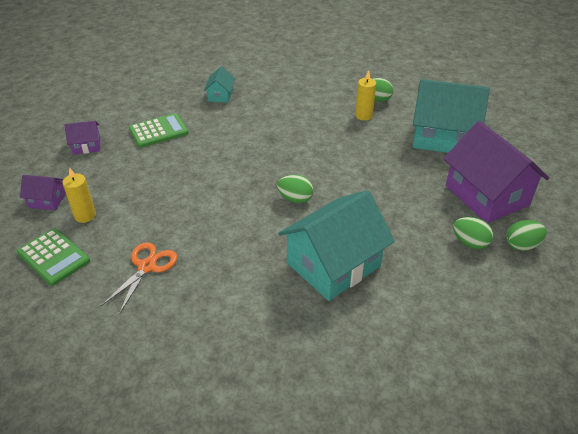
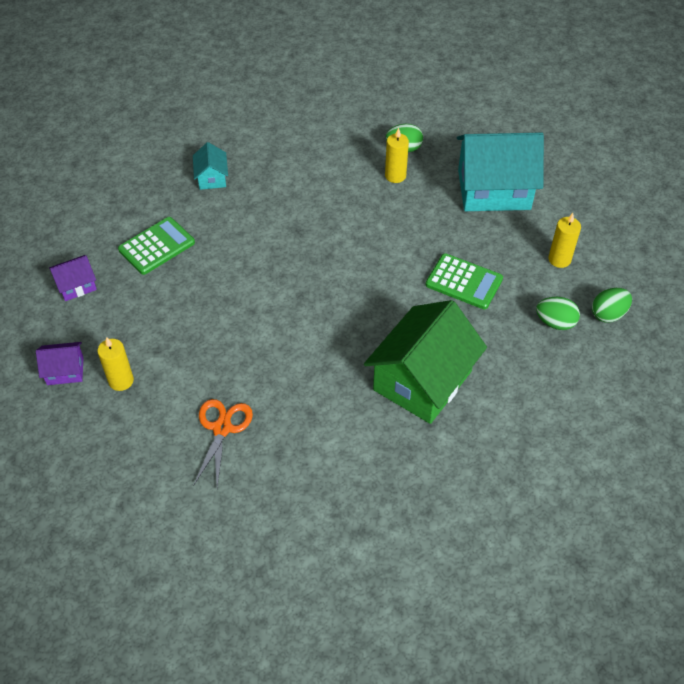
camera: 15 degrees left, 10 degrees up
(53, 257) = (110, 440): green calculator -> green calculator (464, 282)
(295, 199) = (354, 307): green egg -> none
(334, 265) = (422, 380): turquoise house -> green house
(487, 195) = (559, 259): purple house -> yellow candle

